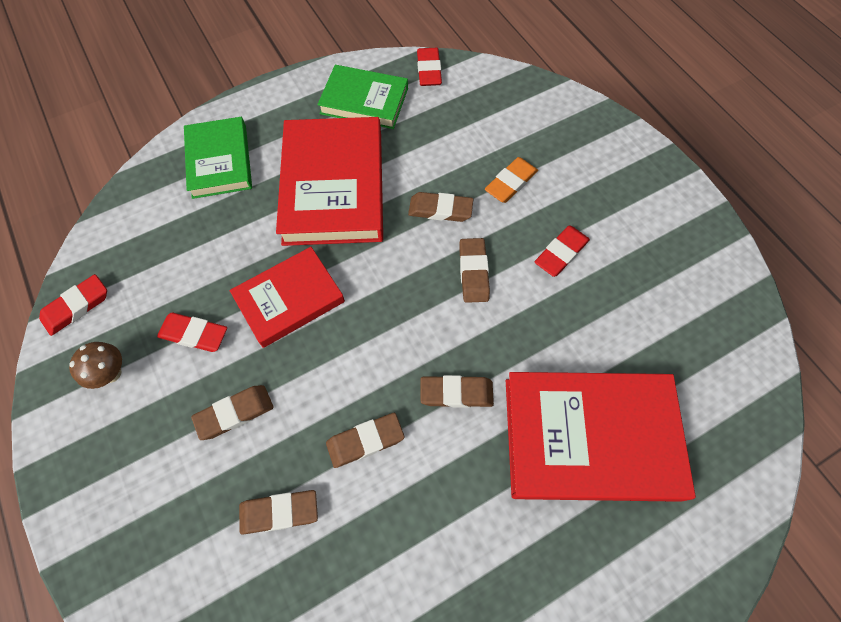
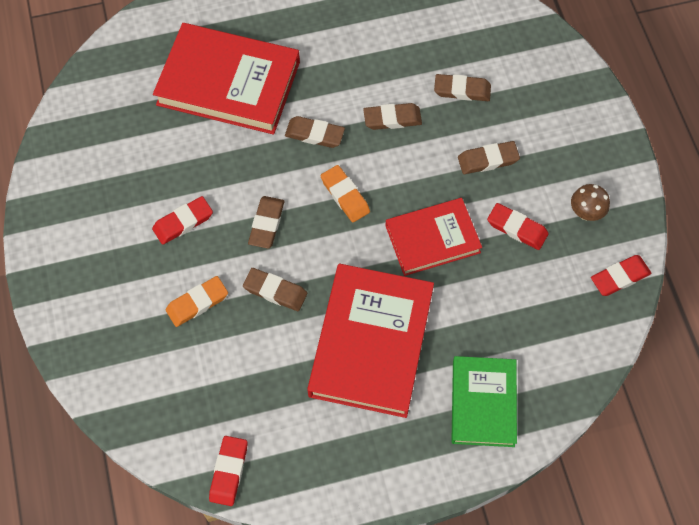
camera: 165 degrees left, 0 degrees up
(364, 101) = (314, 445): green book -> none
(398, 324) = (345, 195): none -> orange eraser

